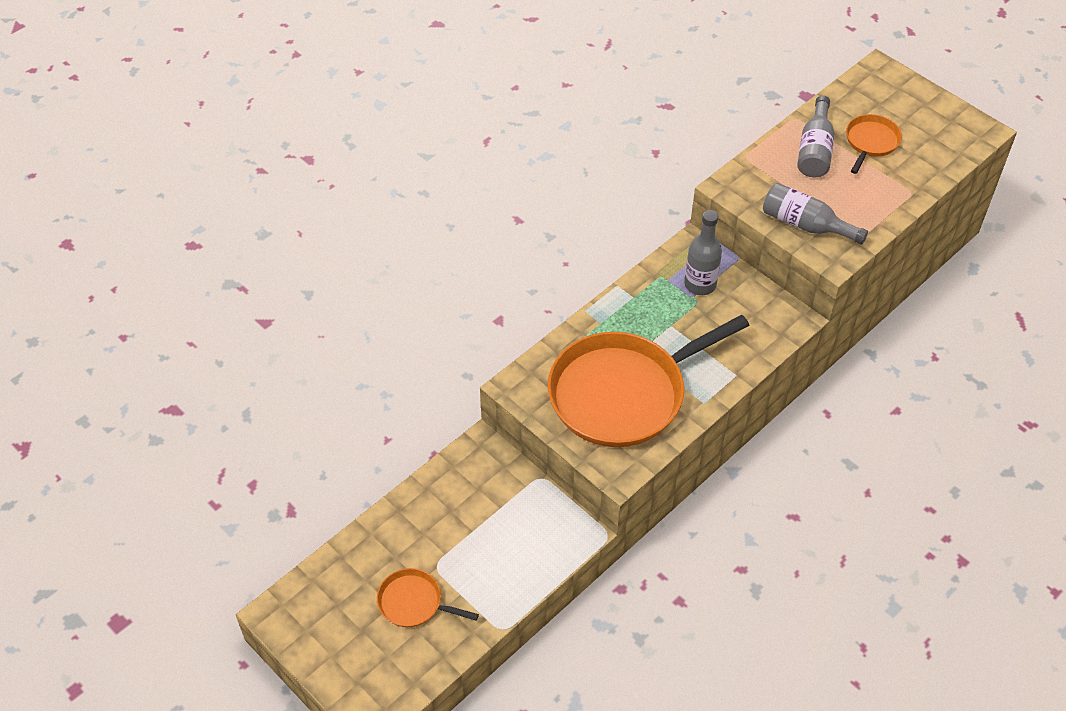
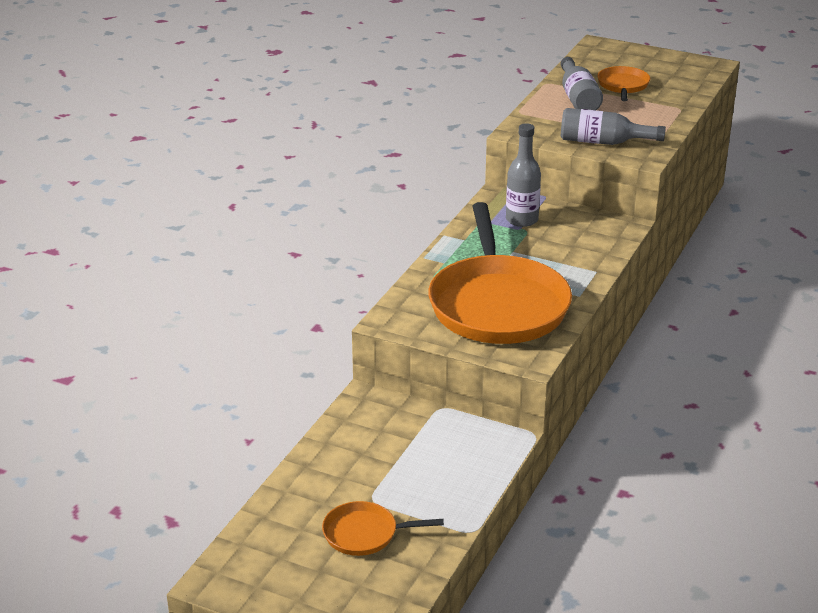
camera: 20 degrees left, 20 degrees down
(623, 393) = (498, 305): orange pan -> orange pan turned 45 degrees counterclockwise

